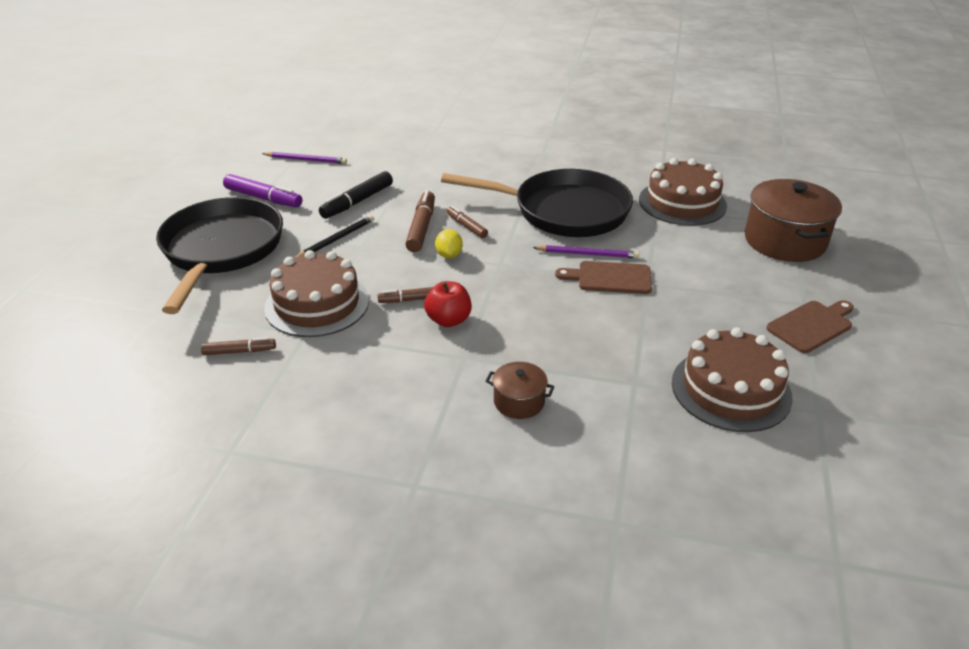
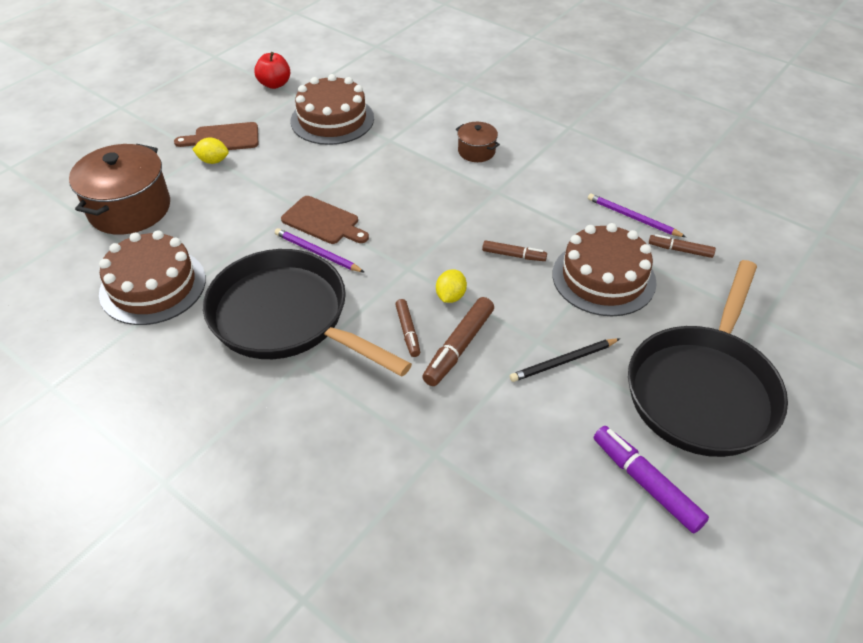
camera: 155 degrees left, 10 degrees up
(306, 160) = (565, 573): purple pencil -> purple pencil (633, 218)
(357, 202) = (517, 425): black marker -> none
(448, 320) = (491, 225): red apple -> red apple (274, 84)
(783, 300) = (213, 161): none -> yellow lemon

